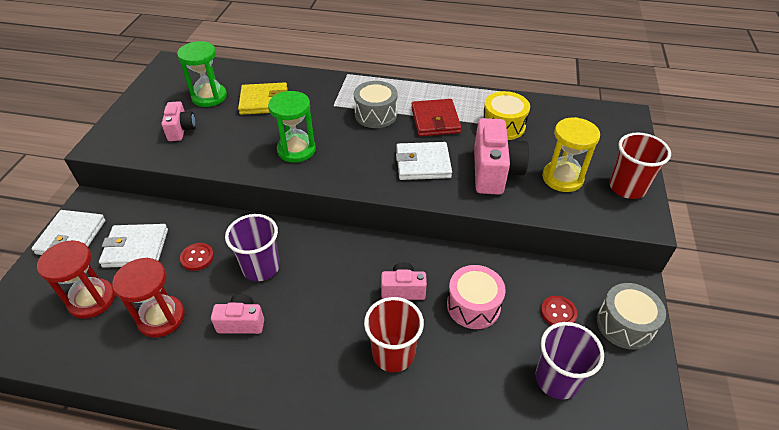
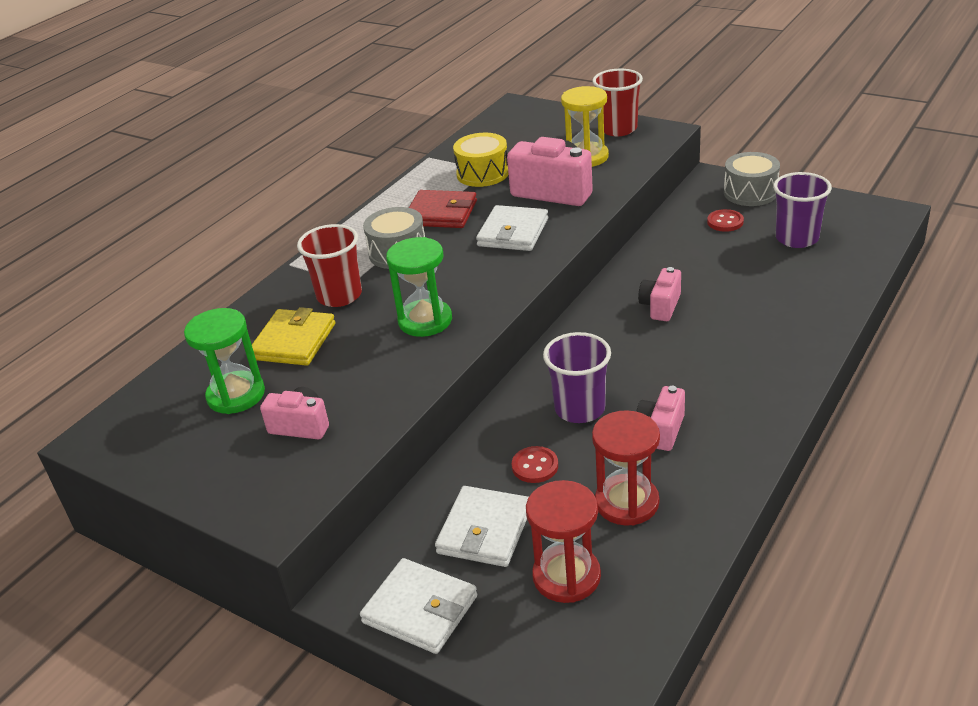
camera: 65 degrees left, 10 degrees down
(393, 354) = (741, 324): red cup -> red cup (339, 296)
(473, 305) = (699, 266): pink drum -> none

